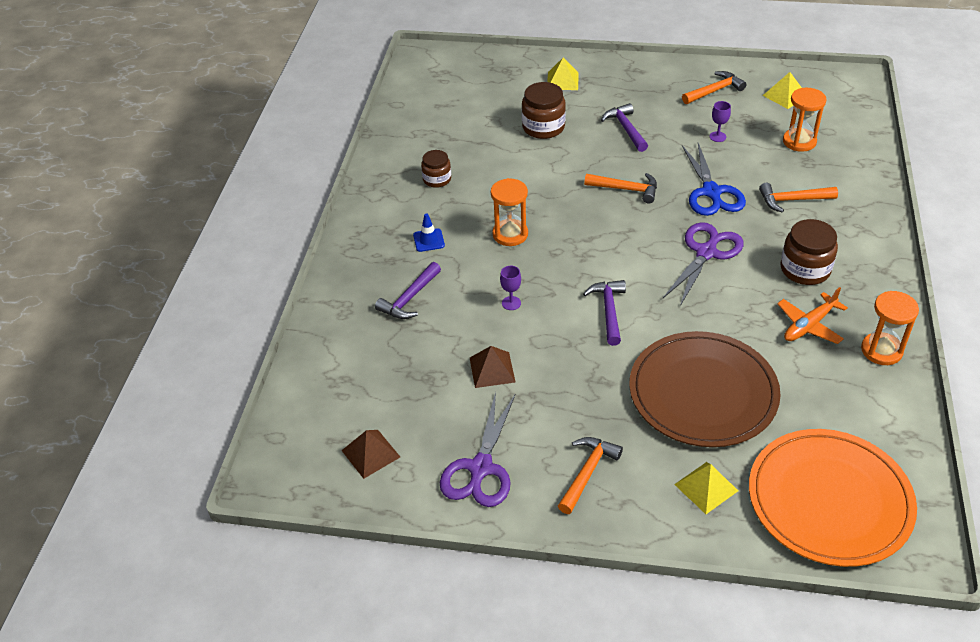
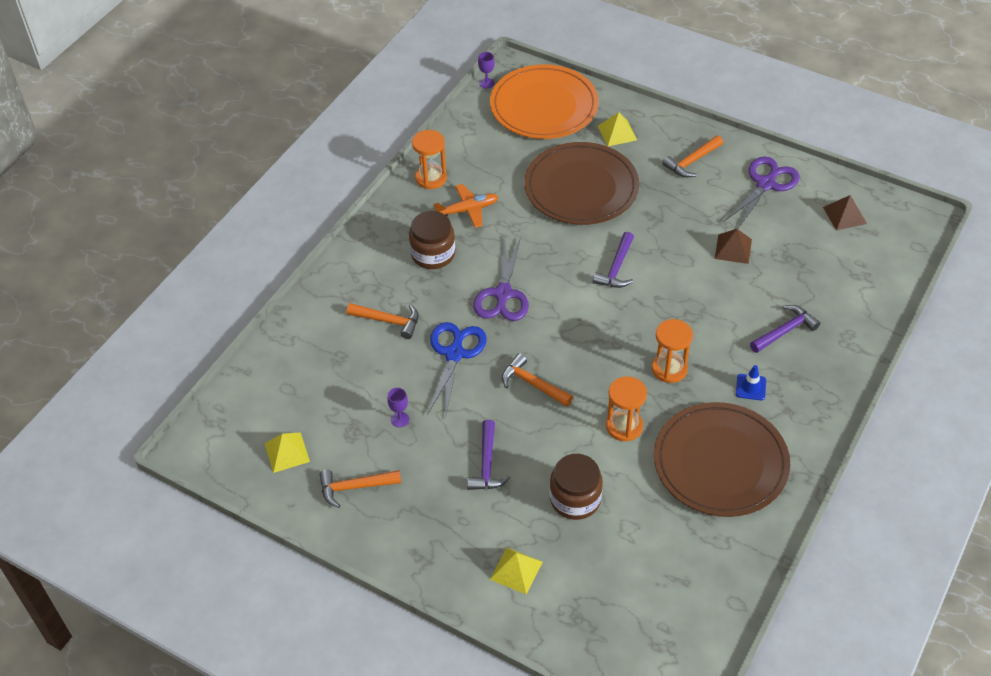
camera: 160 degrees left, 5 degrees up
(437, 179) = (720, 462): brown jar -> brown plate
(511, 303) = (696, 299): purple goblet -> purple goblet (486, 83)
(706, 253) = (503, 294): purple scissors -> purple scissors turned 45 degrees counterclockwise
(799, 141) = (325, 385): orange hourglass -> orange hourglass (624, 426)

